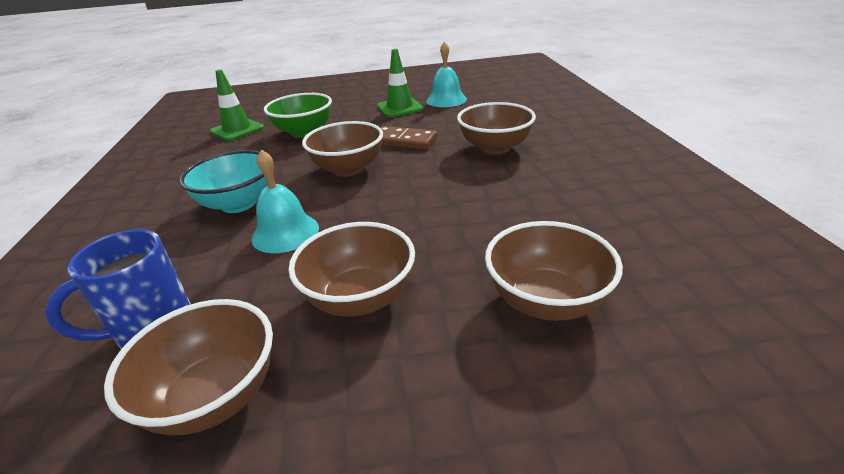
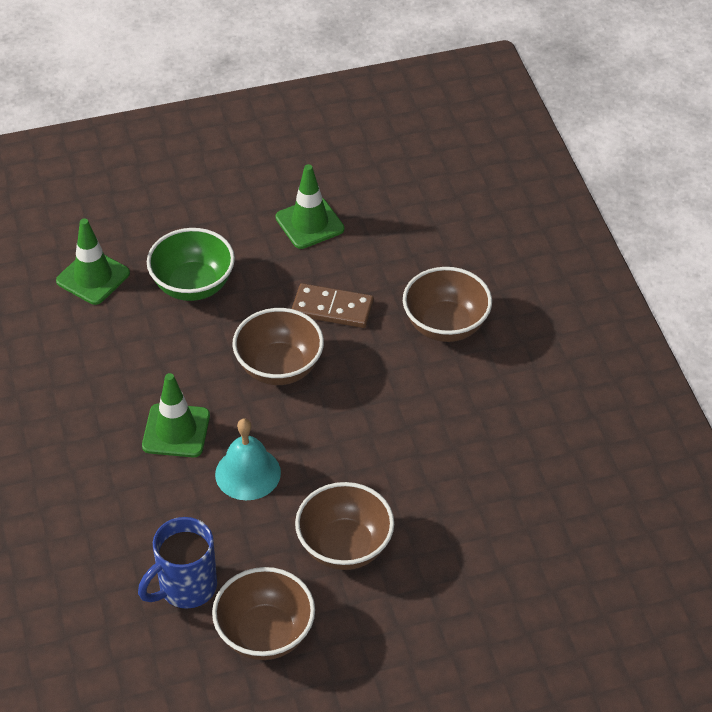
camera: 10 degrees left, 15 degrees up
(238, 204) = (176, 431): turquoise bowl -> green traffic cone
(446, 100) = (372, 202): turquoise bell -> none
(546, 301) = (494, 542): brown bowl -> none

